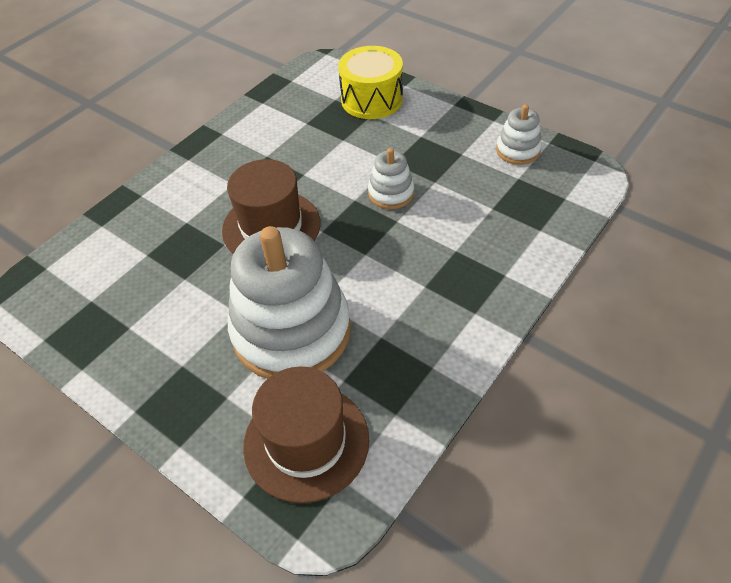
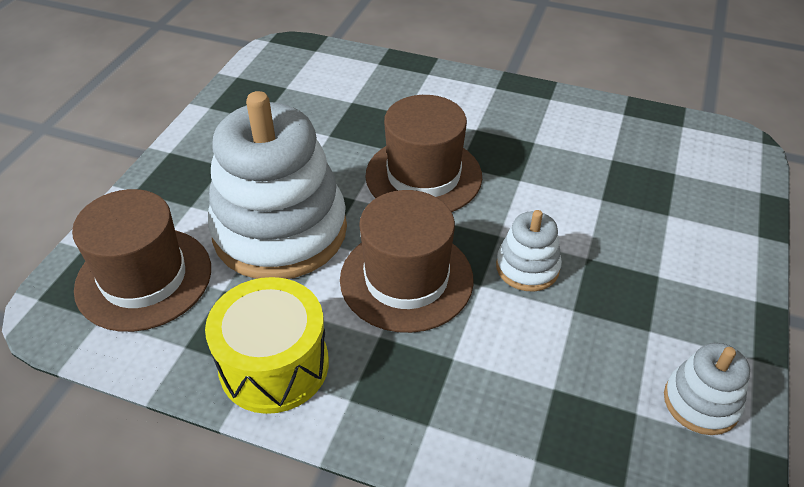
camera: 70 degrees right, 5 degrees down
(371, 99) = (700, 207): yellow drum -> yellow drum (274, 365)
(377, 260) = (406, 279): none -> brown hat

